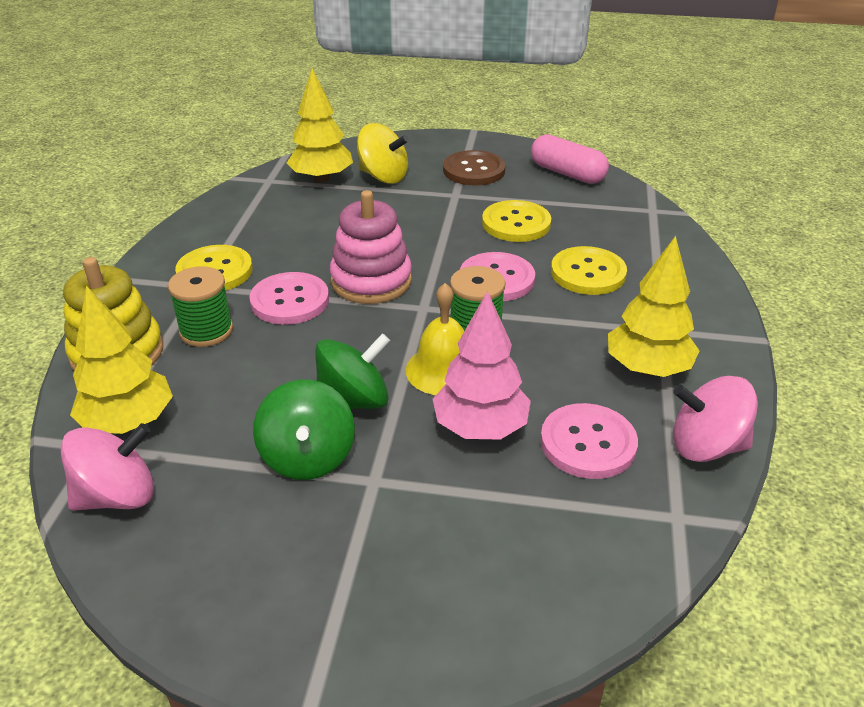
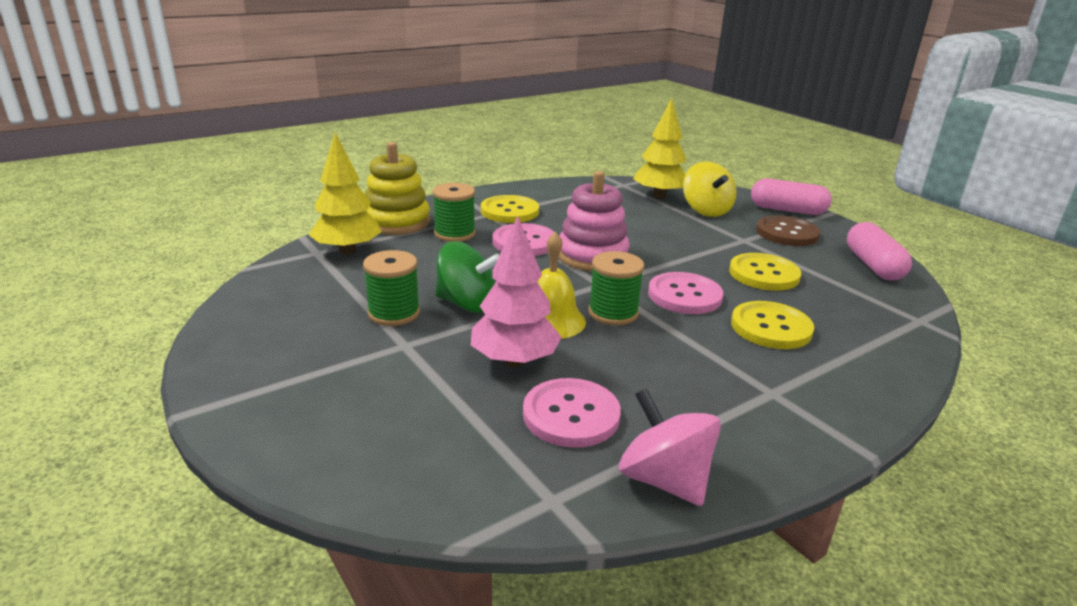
camera: 45 degrees right, 10 degrees down
(117, 496) = (287, 275): pink spinning top -> none
(308, 457) = (394, 313): green spinning top -> green spool
(441, 144) = (787, 210): none -> pink capsule
(647, 368) = (708, 406): yellow tree -> none

